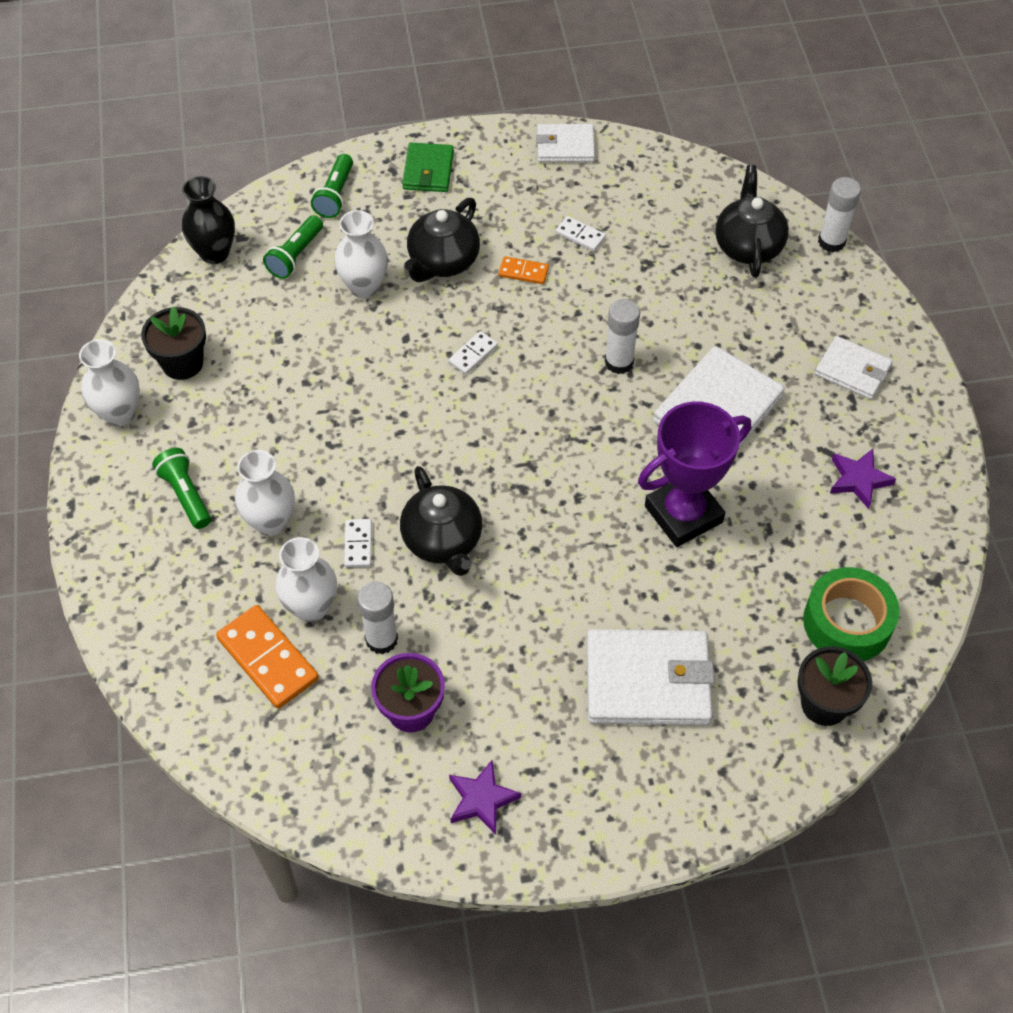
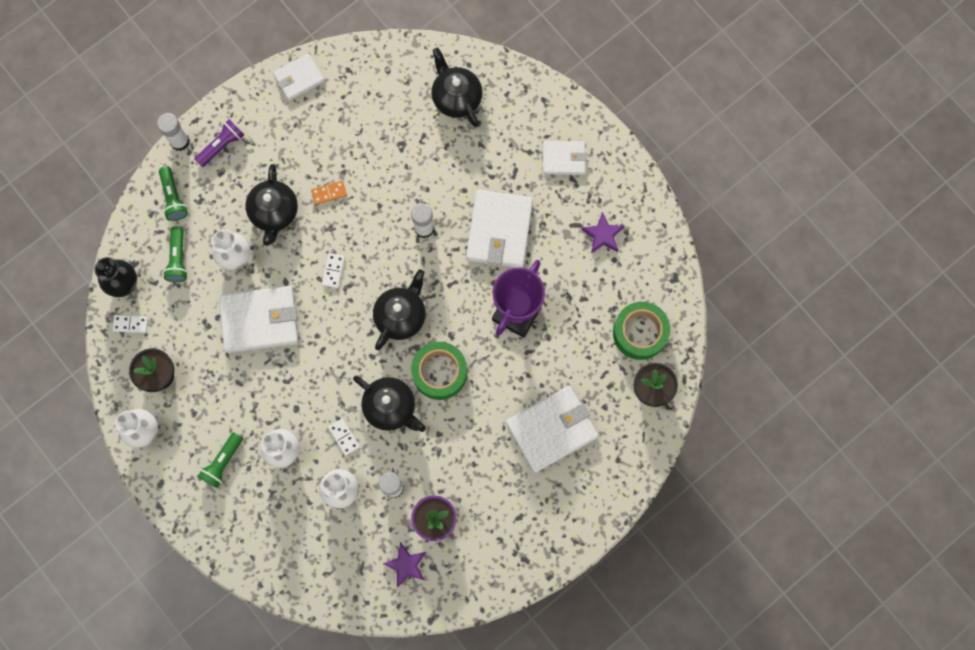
camera: 30 degrees left, 20 degrees up
(186, 495) = (223, 462): green flashlight -> green flashlight turned 90 degrees counterclockwise
(267, 659) = (338, 535): orange domino -> none
(345, 363) = (260, 320): none -> white wallet
(428, 170) = (222, 145): green wallet -> purple flashlight
(482, 799) = (502, 548): purple star -> purple star (406, 565)
(526, 443) = (401, 316): none -> black teapot
(535, 532) = (439, 372): none -> green tape
(580, 235) = (348, 145): white domino -> white domino (130, 324)
(831, 242) = (505, 66): white glue stick -> white glue stick (179, 141)

